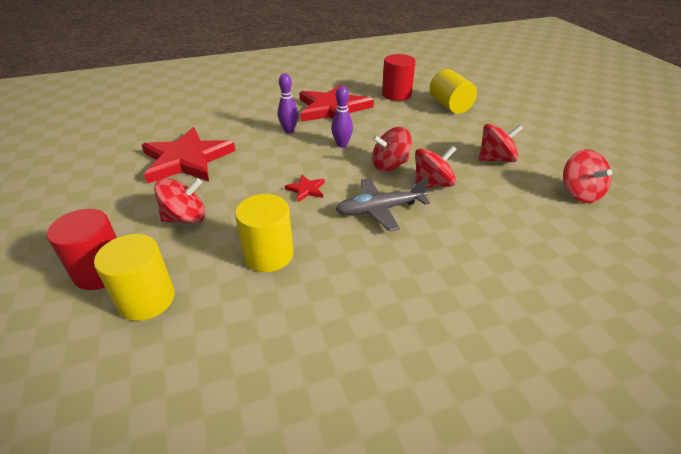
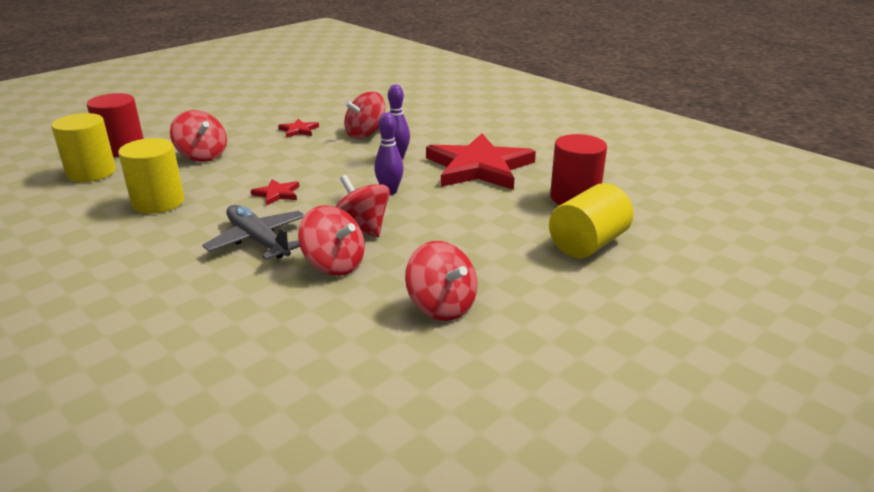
camera: 65 degrees right, 10 degrees down
(187, 160) = (299, 130): red star -> red star, size x0.41
(579, 193) = (389, 400): red spinning top -> red spinning top (365, 134)

